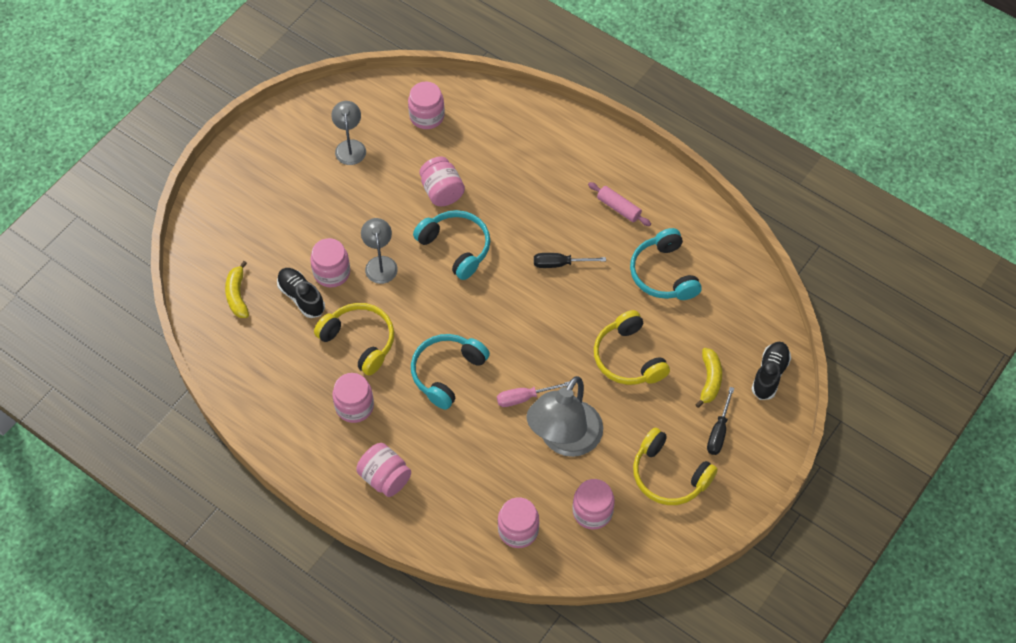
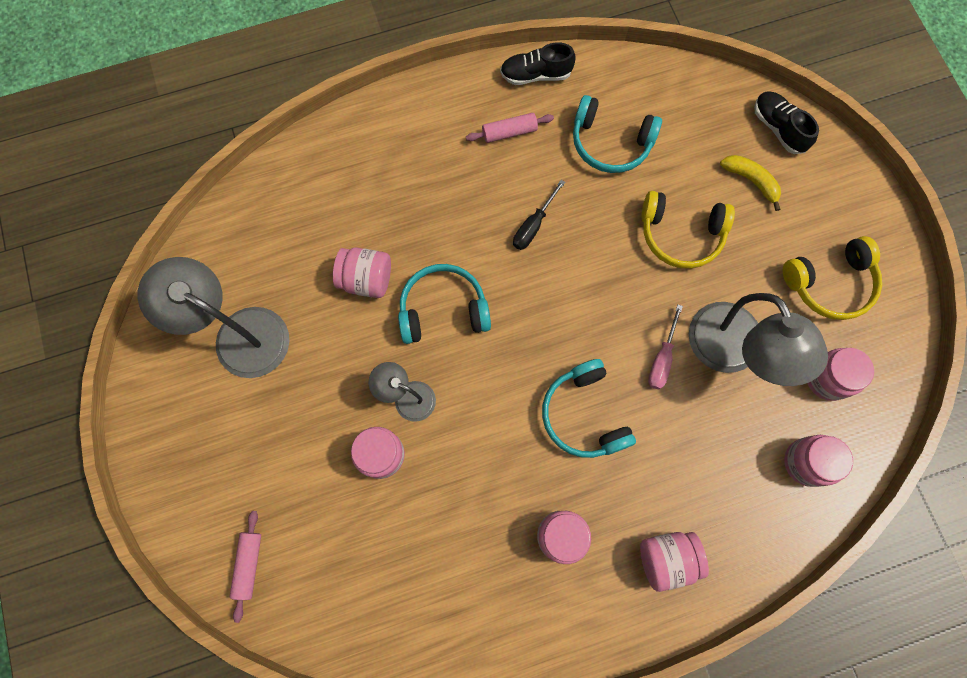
camera: 55 degrees left, 15 degrees up
(212, 245) = (249, 564): none -> pink rolling pin
(237, 295) = (335, 576): yellow banana -> none
(301, 297) = (388, 507): black shoe -> black shoe (535, 75)
(350, 146) = (239, 334): grey lamp -> grey lamp, size x1.84
(359, 341) = (486, 479): yellow headphones -> none
(427, 116) = (264, 234): pink jar -> none
(719, 431) = (809, 210): black screwdriver -> none

